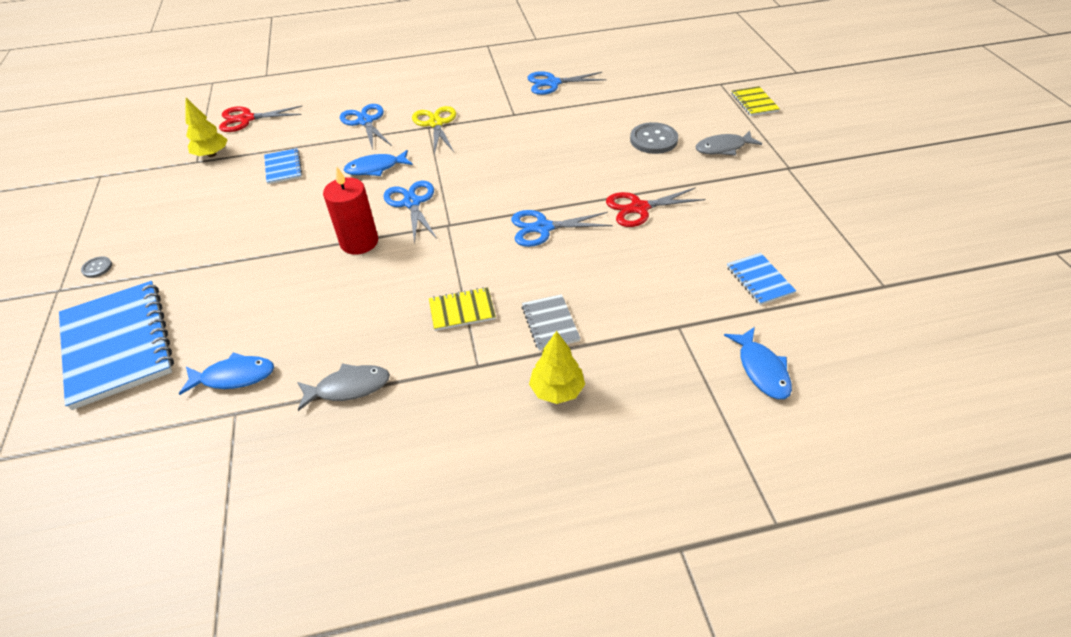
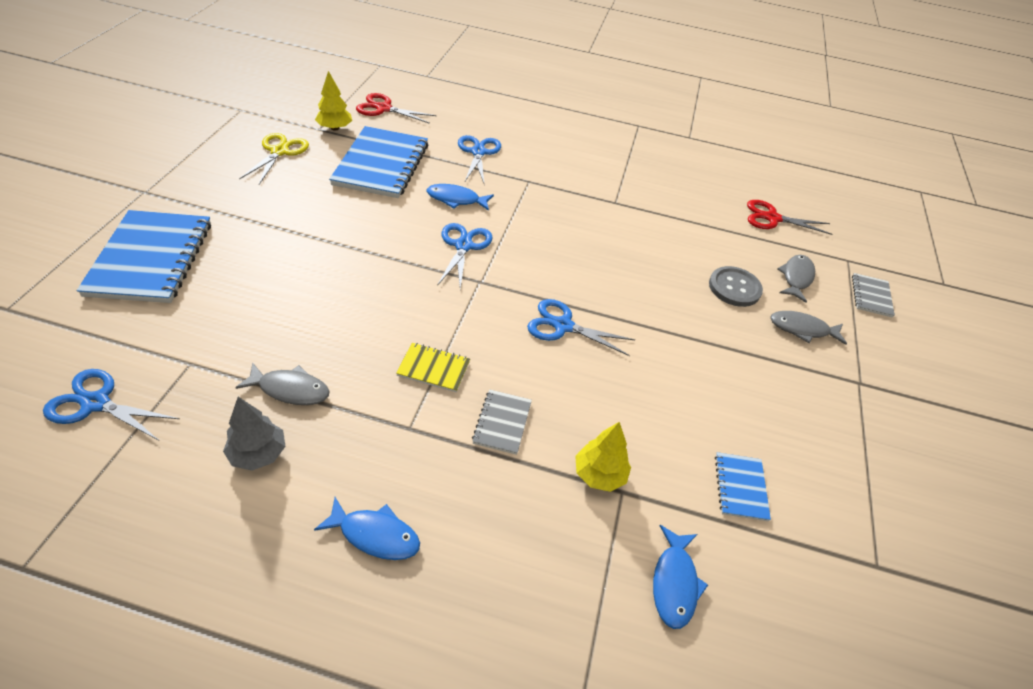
camera: 20 degrees right, 0 degrees up
(97, 268) = (183, 186): grey button -> none
(234, 376) = (212, 331): blue fish -> blue fish (375, 535)
(283, 168) = (381, 165): blue notebook -> blue notebook, size x2.13
(359, 242) = (394, 261): red candle -> none
(361, 452) = (258, 454): none -> grey tree
(436, 124) = (537, 181): yellow scissors -> yellow scissors (279, 152)
(552, 83) = (674, 188): blue scissors -> blue scissors (96, 403)
(557, 390) = (461, 491): yellow tree -> yellow tree (599, 474)
(639, 208) = (669, 351): red scissors -> red scissors (772, 218)
(693, 112) = (796, 278): none -> grey fish
(754, 103) = (871, 296): yellow notebook -> grey notebook

